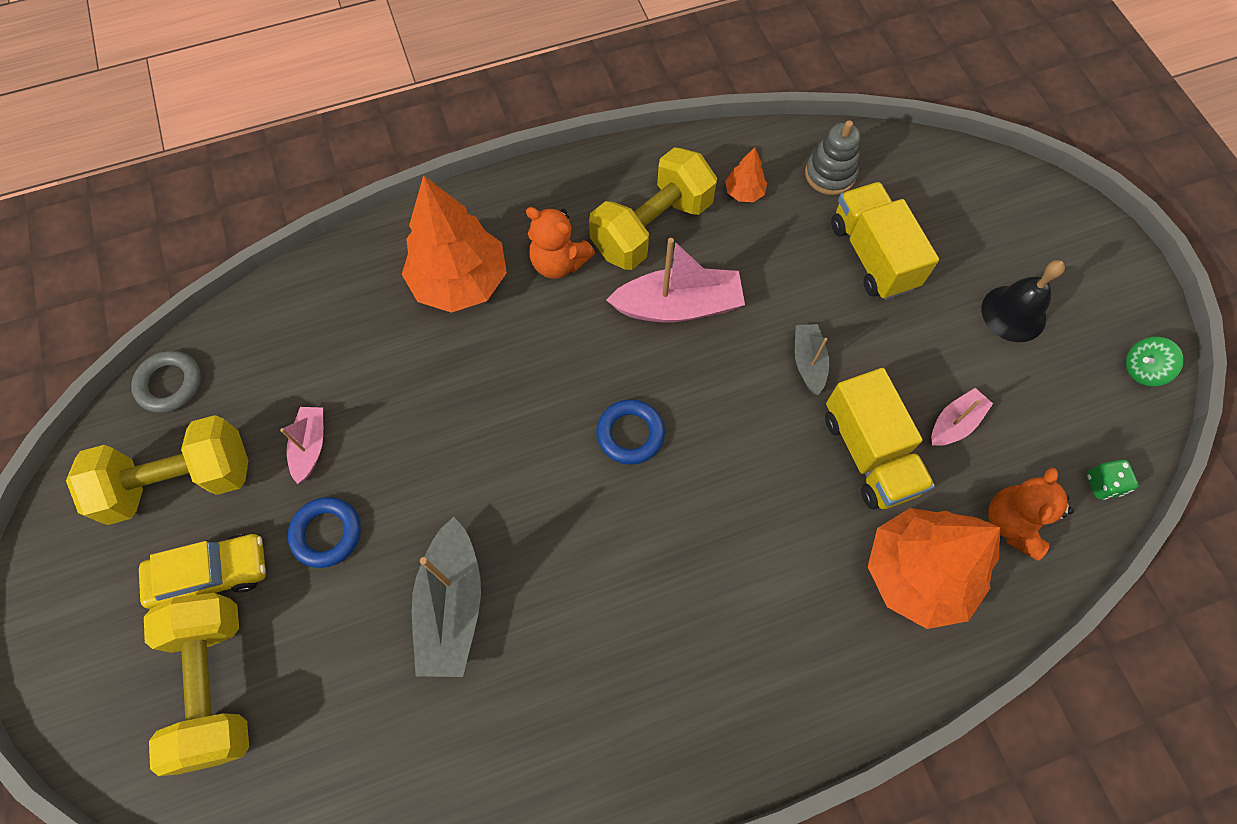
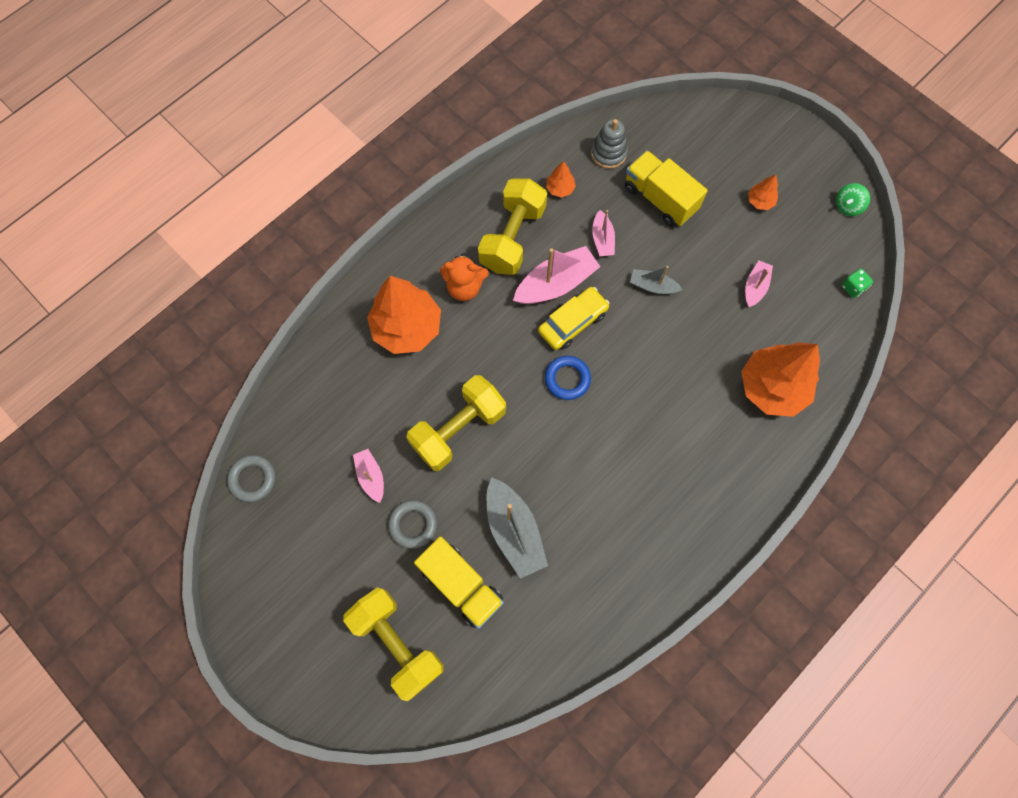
camera: 25 degrees left, 5 degrees up
(180, 481) = (299, 536): yellow dumbbell -> yellow dumbbell (458, 429)
(211, 574) = (355, 582): yellow car -> yellow car (572, 322)
(327, 533) = (413, 524): blue ring -> grey ring
(769, 275) = (602, 239): none -> pink boat
(808, 362) = (652, 286): grey boat -> grey boat turned 45 degrees counterclockwise
(868, 453) = (714, 327): yellow truck -> yellow truck (461, 584)
(1012, 523) = (812, 333): orange teddy bear -> none
(1013, 313) = (760, 201): black bell -> orange tree

